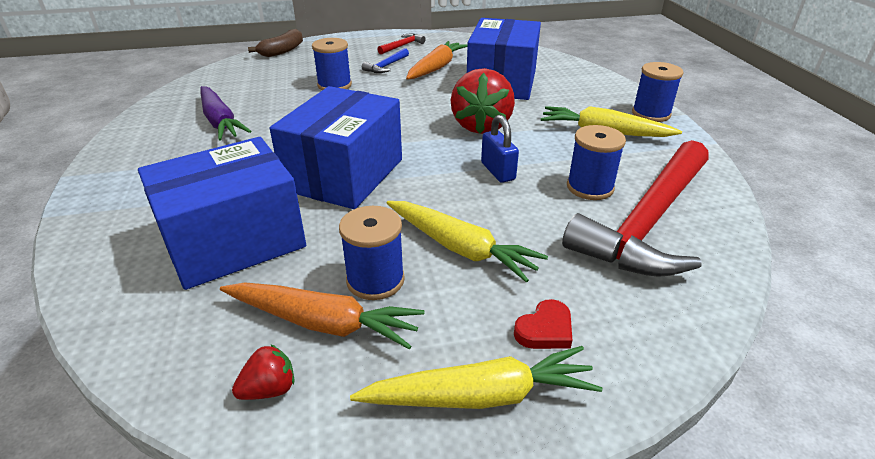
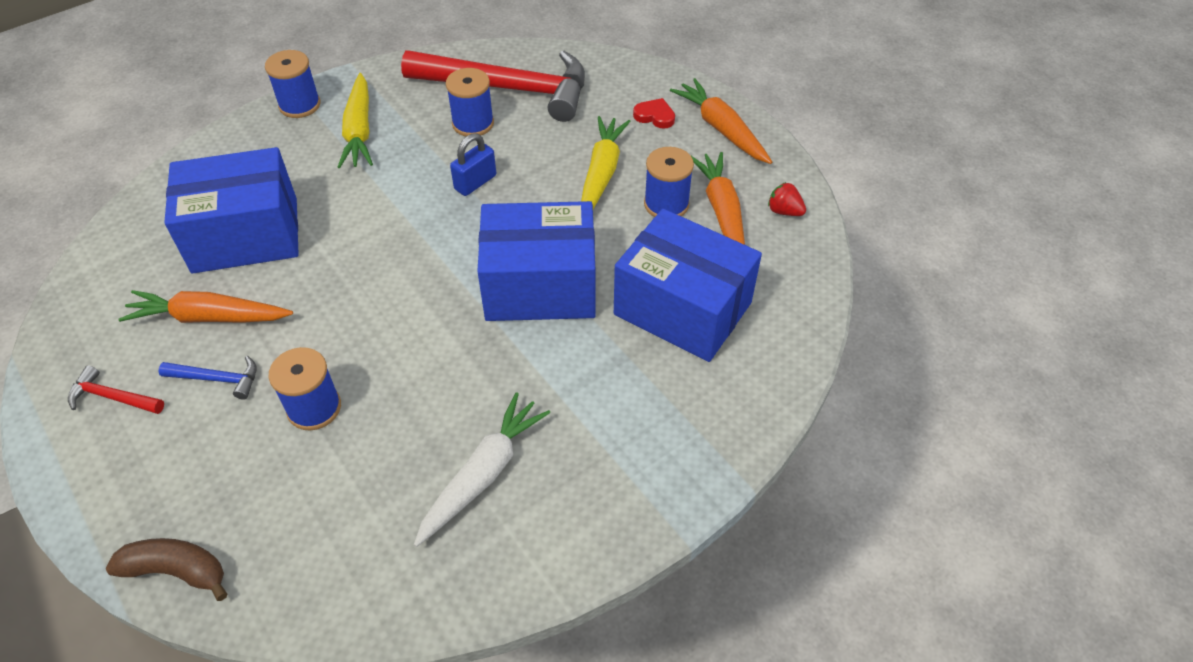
camera: 115 degrees left, 15 degrees up
(220, 121) = (483, 474): purple carrot -> white carrot
(480, 396) = (721, 129): yellow carrot -> orange carrot
(481, 126) = (383, 219): red strawberry -> none

